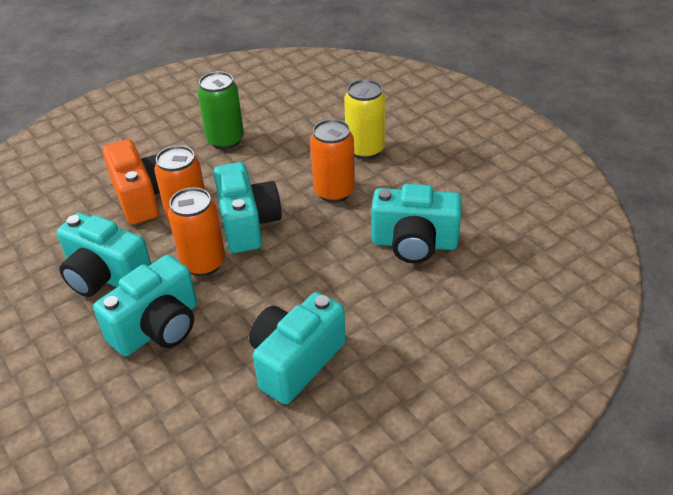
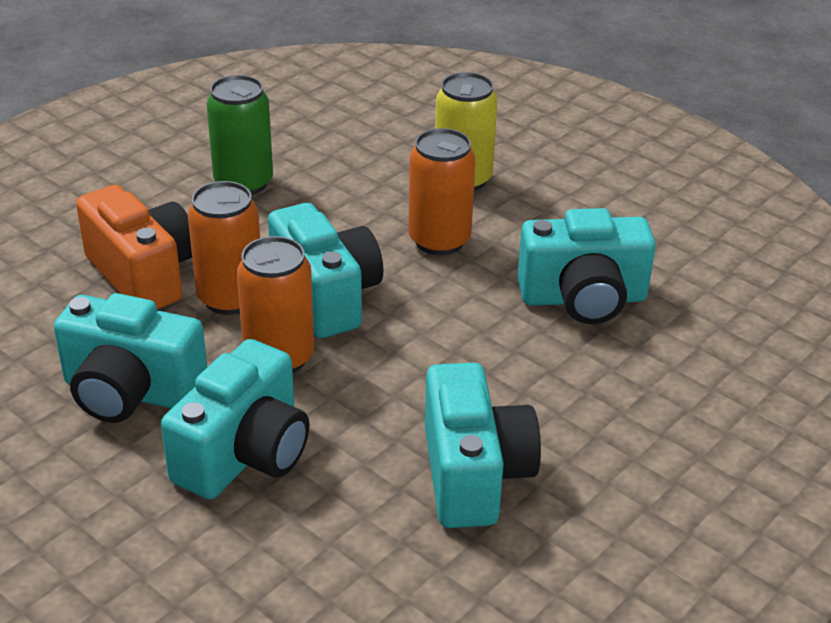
camera: 15 degrees left, 5 degrees down
(296, 361) = (474, 474): turquoise camera -> turquoise camera turned 150 degrees clockwise

